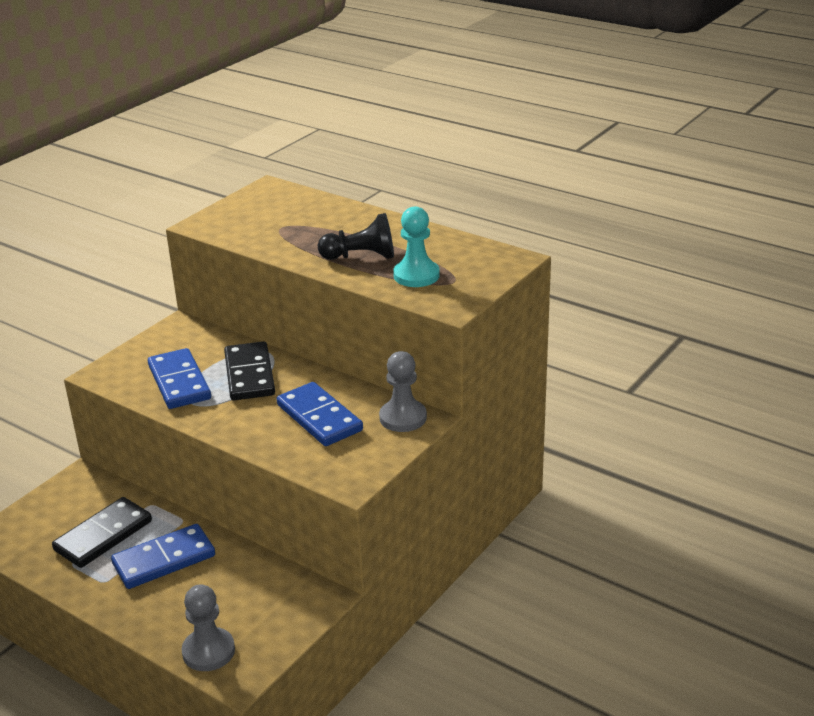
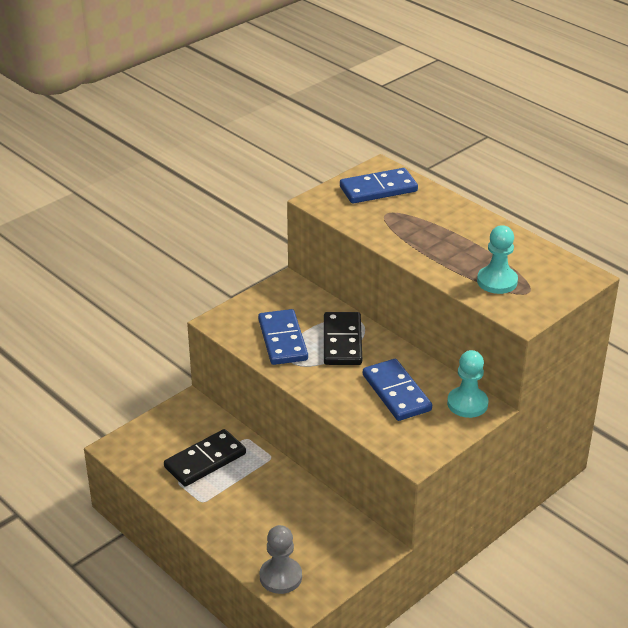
camera: 10 degrees right, 5 degrees up
(164, 560) = (252, 490): blue domino -> blue domino (378, 189)
(361, 257) = (452, 255): black pawn -> none
(403, 418) = (467, 404): grey pawn -> turquoise pawn

